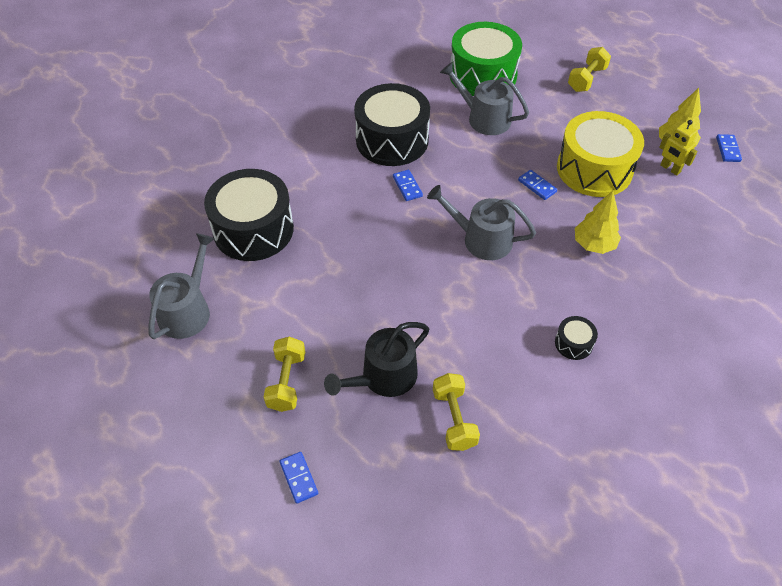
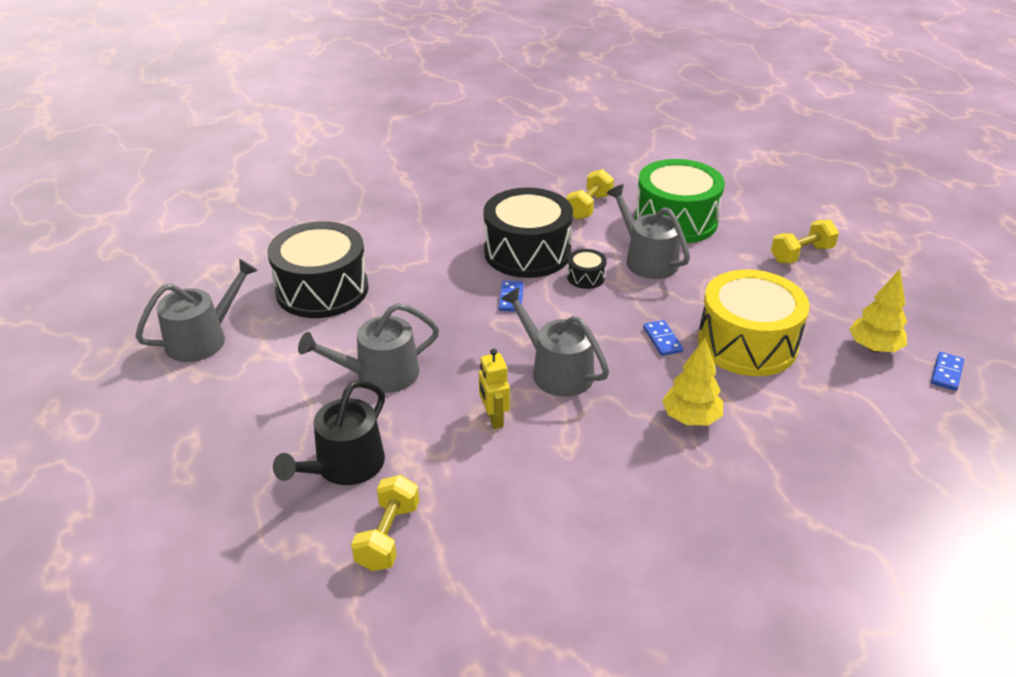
camera: 25 degrees right, 15 degrees down
(287, 382) = (243, 434): yellow dumbbell -> yellow dumbbell (589, 207)
(299, 478) = (180, 528): blue domino -> none
(355, 290) = (380, 374): none -> grey watering can
(384, 377) = (344, 466): black watering can -> black watering can turned 45 degrees counterclockwise
(573, 343) = (589, 511): black drum -> black drum (586, 277)
(670, 169) = (849, 370): yellow robot -> yellow robot (494, 418)

